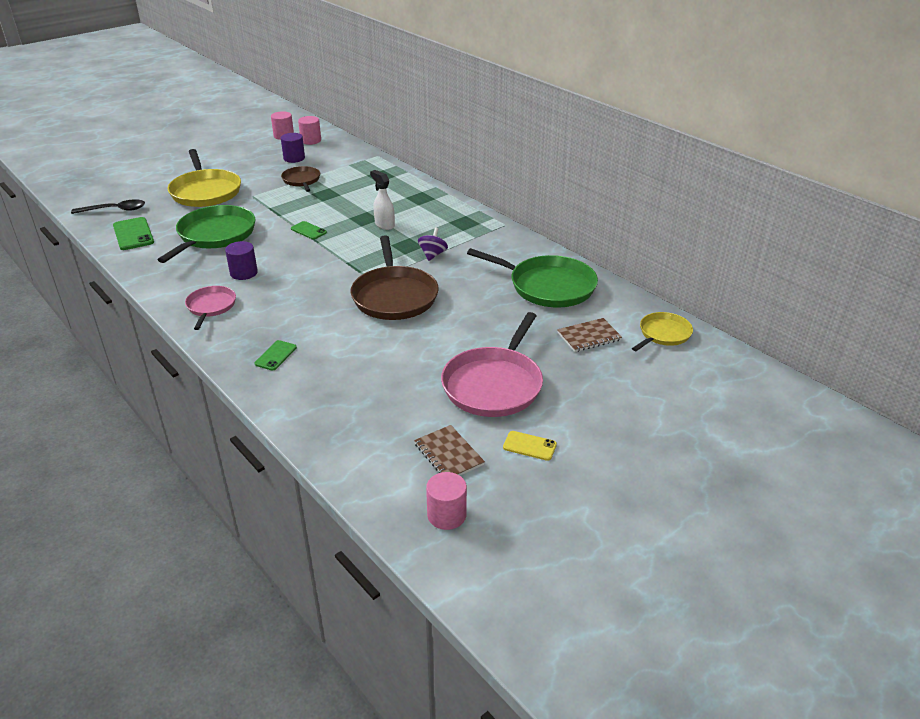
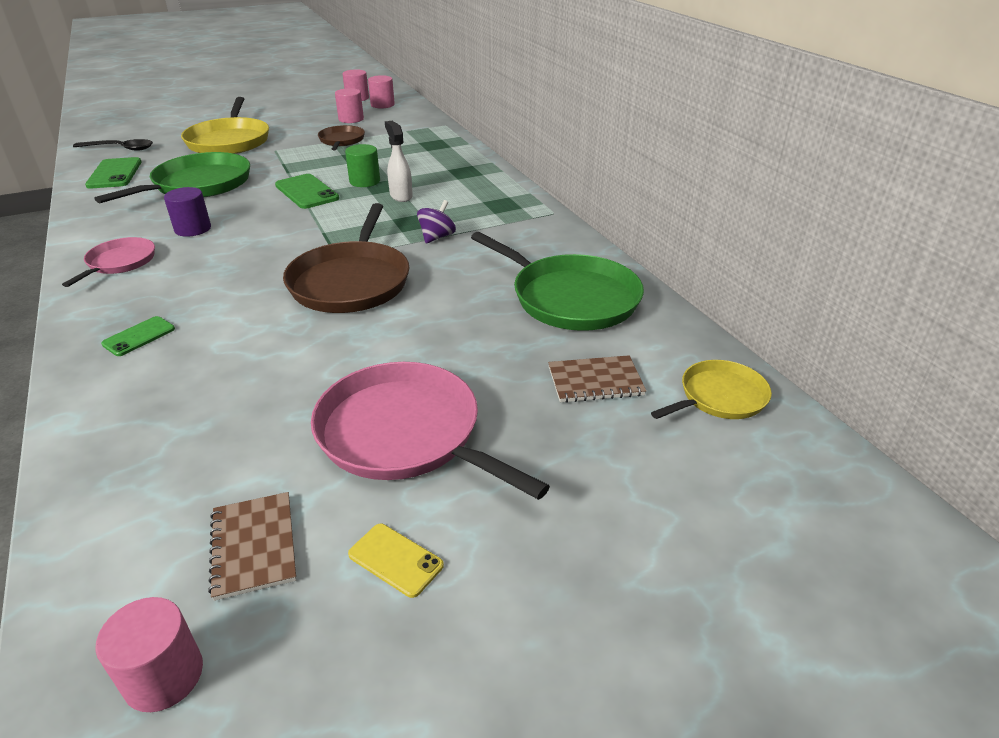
camera: 15 degrees right, 0 degrees up
(294, 158) = (351, 119): purple cylinder -> pink cylinder
(308, 230) = (307, 192): green phone -> green phone, size x1.64
(347, 216) = (365, 181): none -> green cylinder
(494, 384) = (405, 434): pink pan -> pink pan turned 90 degrees clockwise

